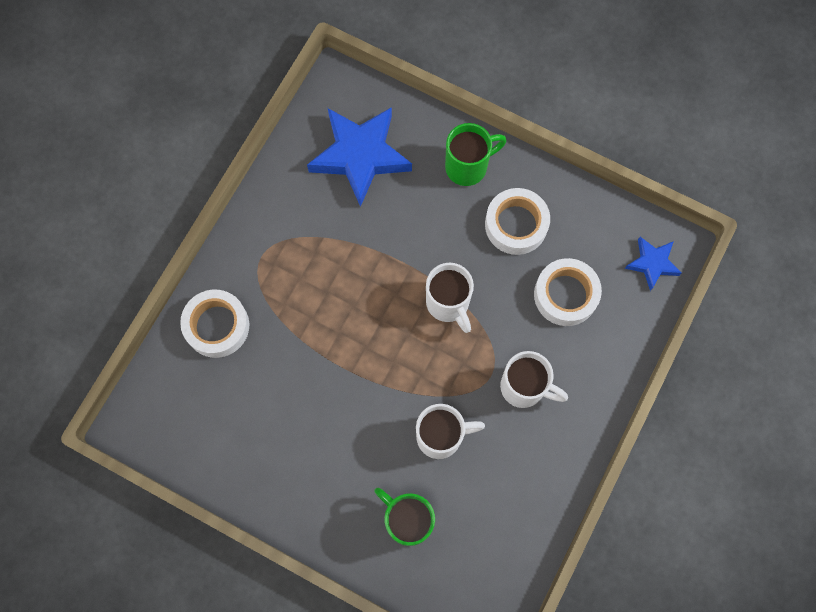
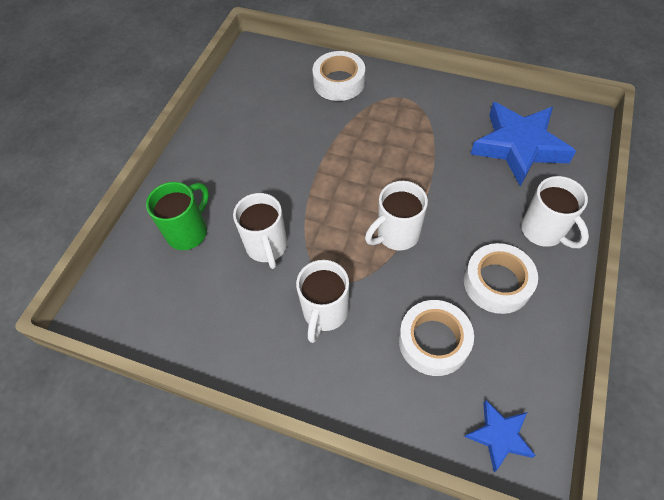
camera: 85 degrees right, 15 degrees down
(468, 166) = (544, 231): green mug -> white mug

